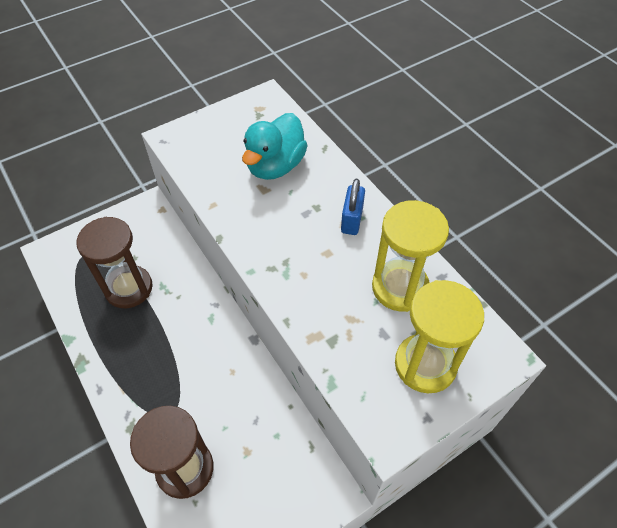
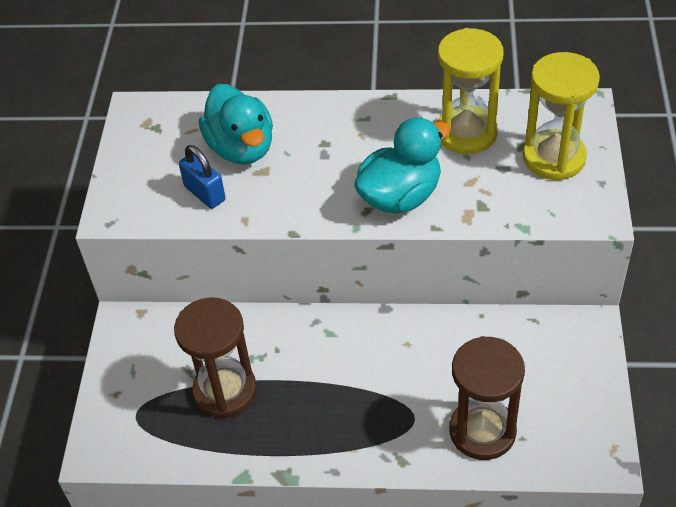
camera: 50 degrees left, 5 degrees down
(301, 281) = (400, 196): none -> turquoise duck
(351, 220) = (364, 126): blue padlock -> blue padlock (205, 193)

